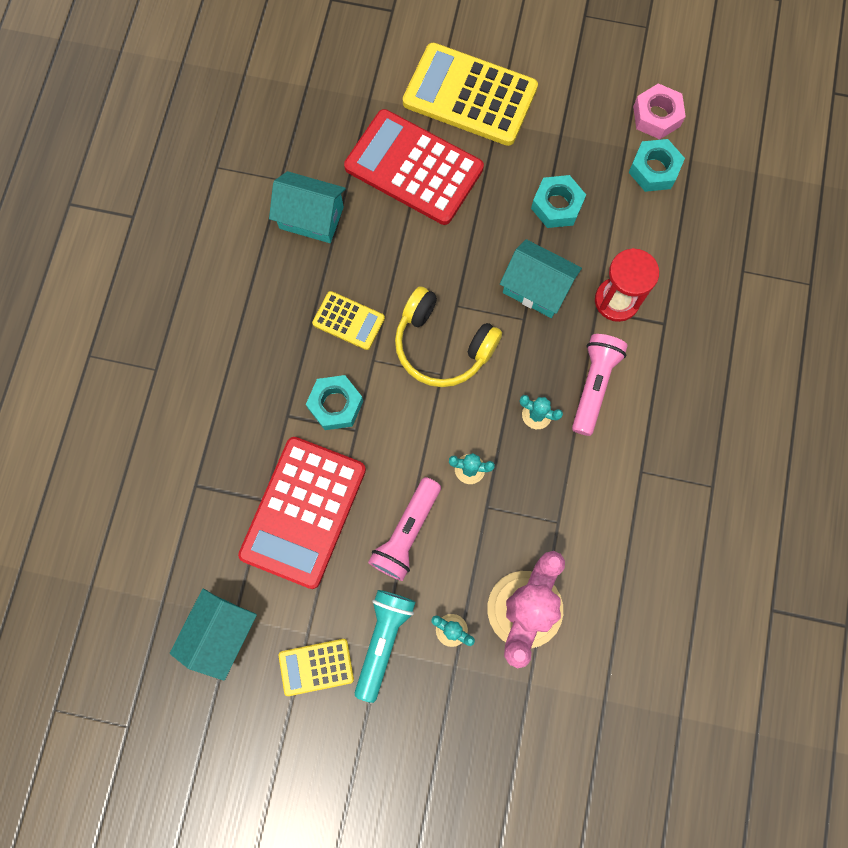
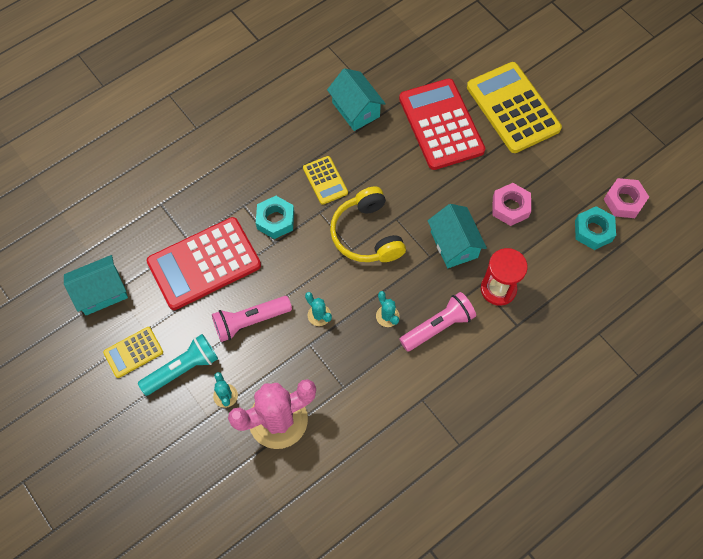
camera: 40 degrees right, 10 degrees down
(316, 667) = (133, 352): yellow calculator -> yellow calculator turned 60 degrees counterclockwise
(556, 205) = (510, 207): turquoise nut -> pink nut

